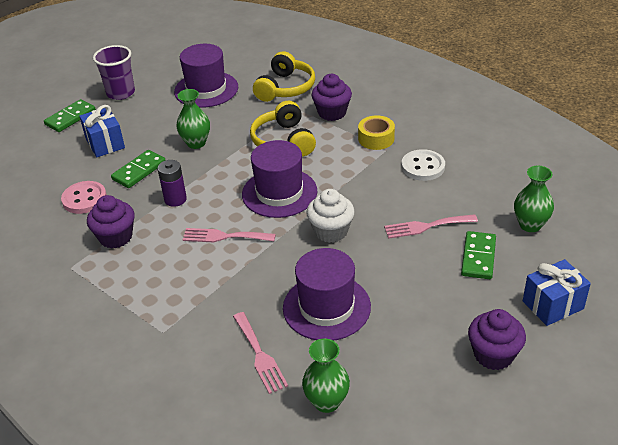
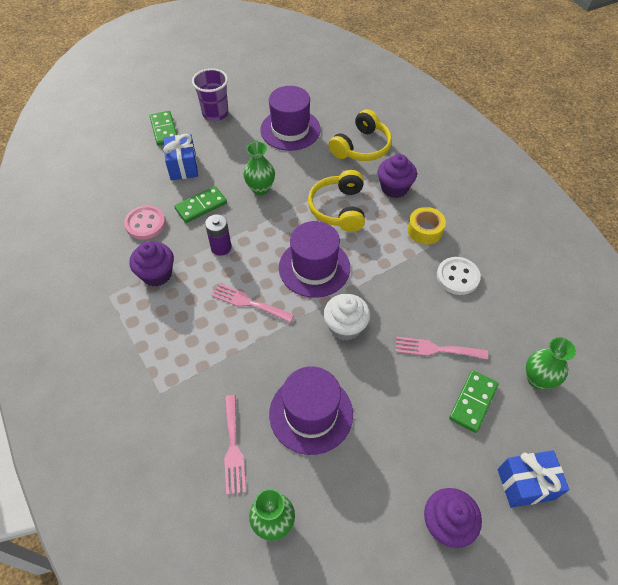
camera: 15 degrees right, 15 degrees up
(70, 118) = (164, 130): green domino -> green domino turned 75 degrees counterclockwise

